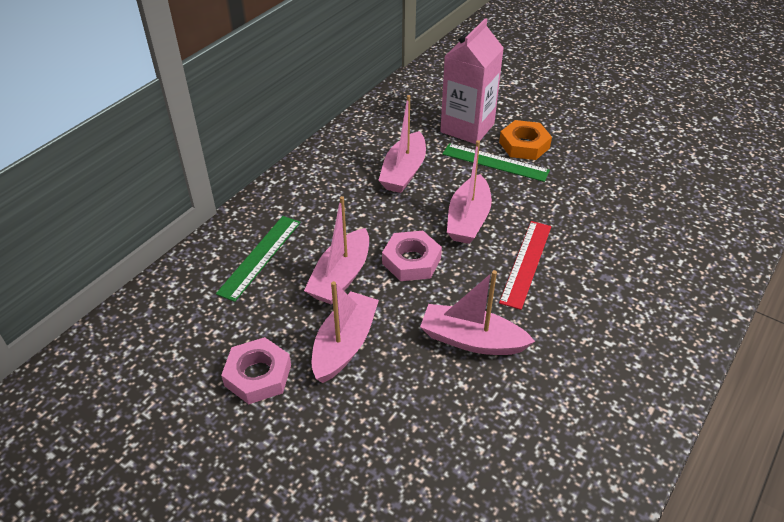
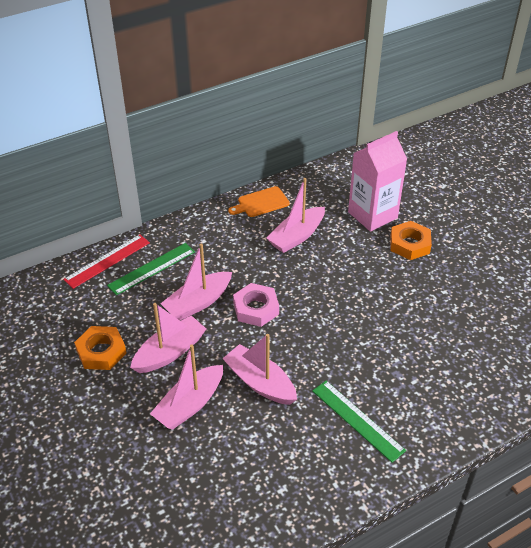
camera: 25 degrees right, 0 degrees up
(258, 375) = (101, 352): pink nut -> orange nut
(341, 149) = (261, 203): none -> orange cutting board
(468, 219) = (320, 291): pink boat -> pink boat (190, 404)
(495, 162) = (375, 251): green ruler -> green ruler (357, 420)
(526, 263) = (341, 341): red ruler -> red ruler (107, 261)

